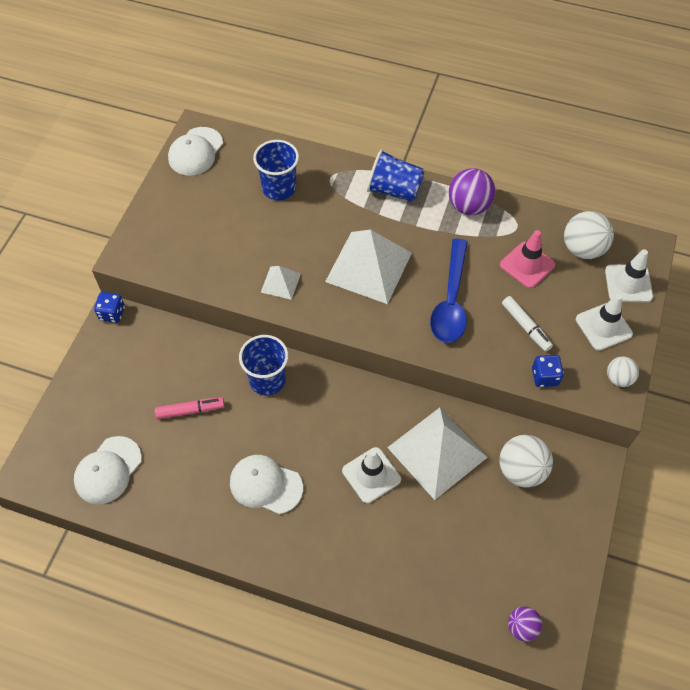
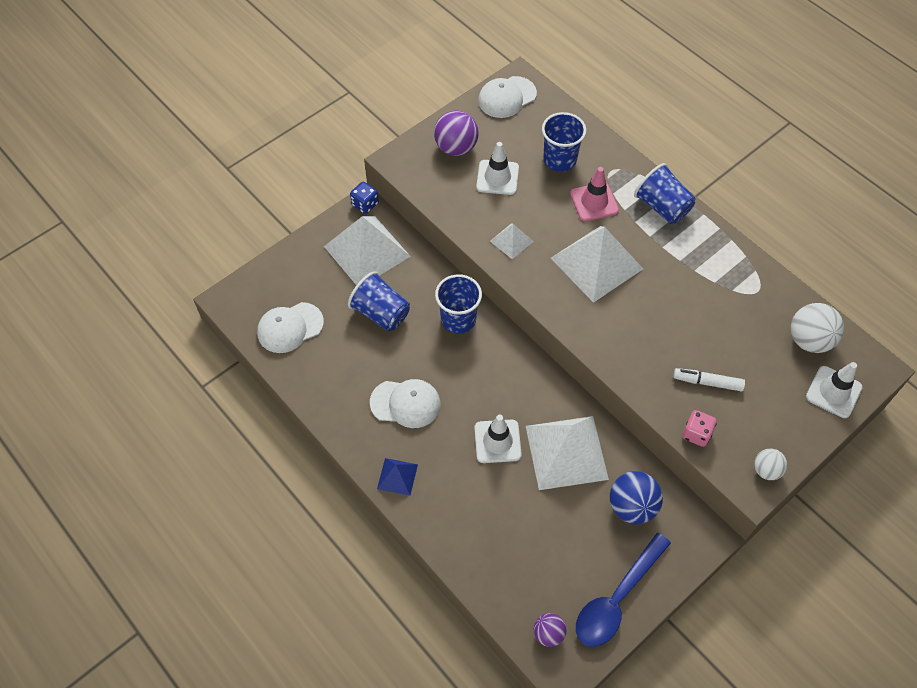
camera: 30 degrees right, 0 degrees up
(140, 357) = (367, 251): none -> white pyramid
(190, 410) = (381, 313): pink marker -> blue cup
(265, 485) = (405, 403): white cap -> white cap turned 135 degrees clockwise
(300, 559) = (397, 476): none -> blue pyramid
(451, 301) = (652, 327): blue spoon -> blue spoon (617, 598)
(469, 206) = (723, 252): purple ball -> purple ball (456, 148)
(521, 470) = (632, 506): white ball -> blue ball
(526, 327) = (707, 382): white marker -> white marker turned 105 degrees clockwise
(527, 265) = (745, 329): pink traffic cone -> pink traffic cone (594, 202)
(544, 377) = (696, 434): blue dice -> pink dice
(603, 326) = (782, 418): white traffic cone -> white traffic cone (497, 177)

